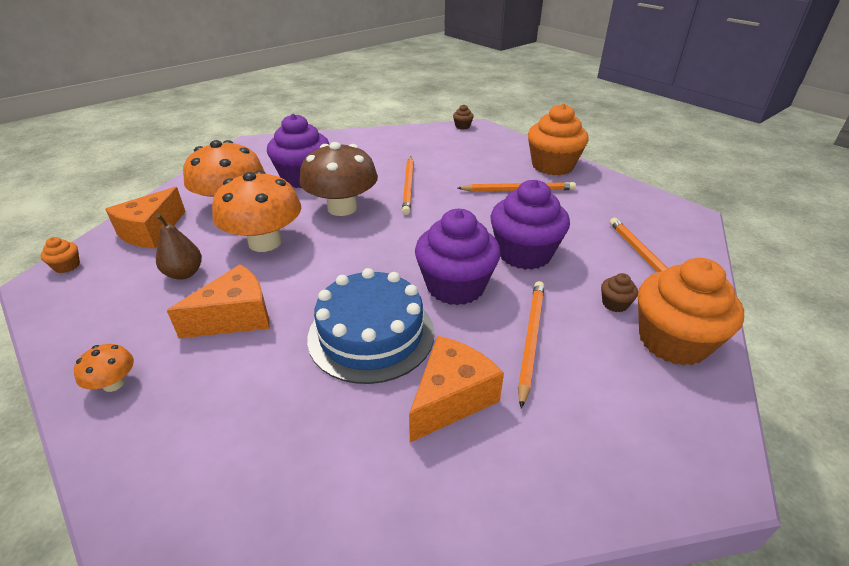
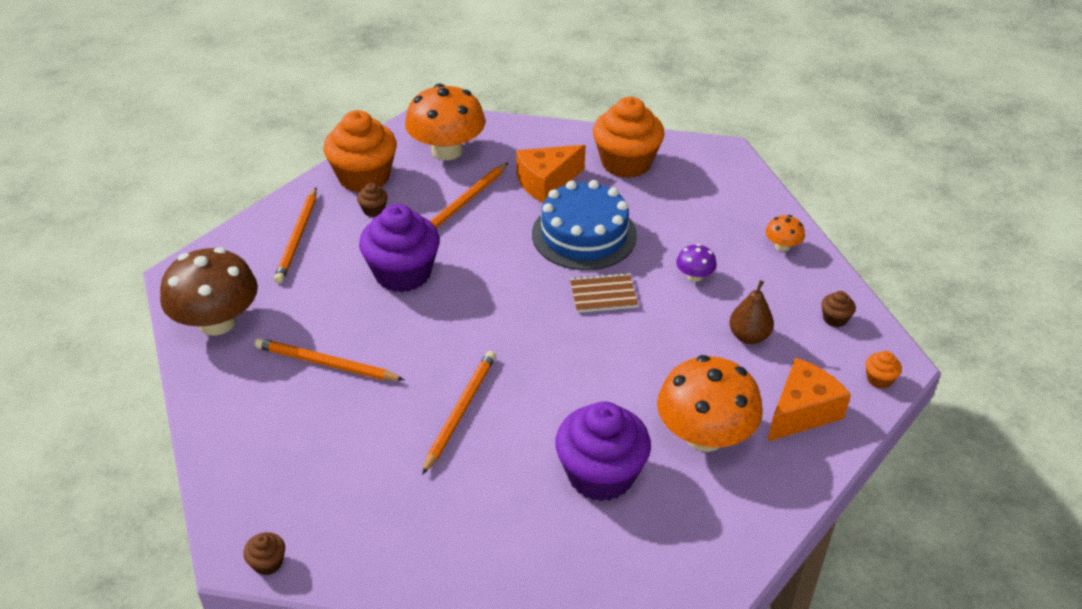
camera: 160 degrees left, 5 degrees up
(84, 308) = (835, 319): none -> brown cupcake
(235, 317) = (694, 276): orange cheese -> purple mushroom
(265, 242) = (665, 358): orange mushroom -> orange mushroom (447, 150)
(330, 277) = (603, 295): none -> brown notebook
(342, 208) = (563, 392): brown mushroom -> brown mushroom (217, 322)
(455, 286) = (492, 257): purple cupcake -> none
(552, 166) = (233, 400): orange cupcake -> orange cupcake (626, 163)

